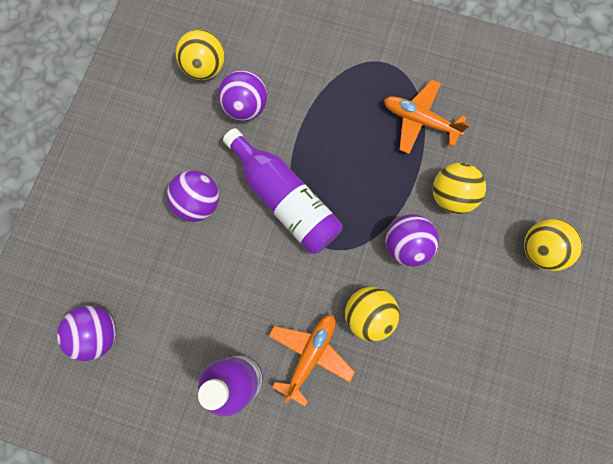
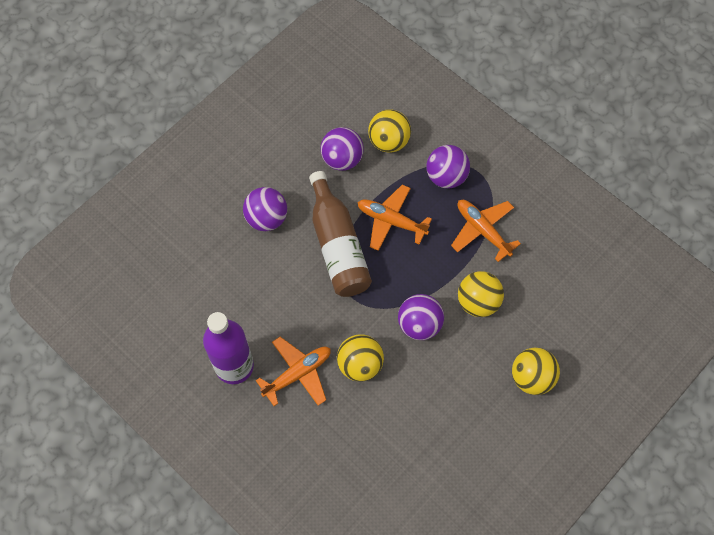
camera: 25 degrees right, 10 degrees down
(98, 333) = (141, 283): purple ball -> purple ball (446, 176)
(205, 68) = (324, 114): yellow ball -> yellow ball (389, 141)
(285, 199) = (338, 245): purple bottle -> brown bottle
(326, 150) = (391, 221): none -> orange plane

